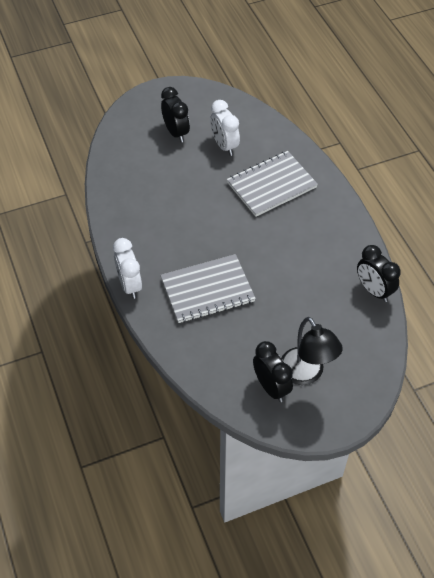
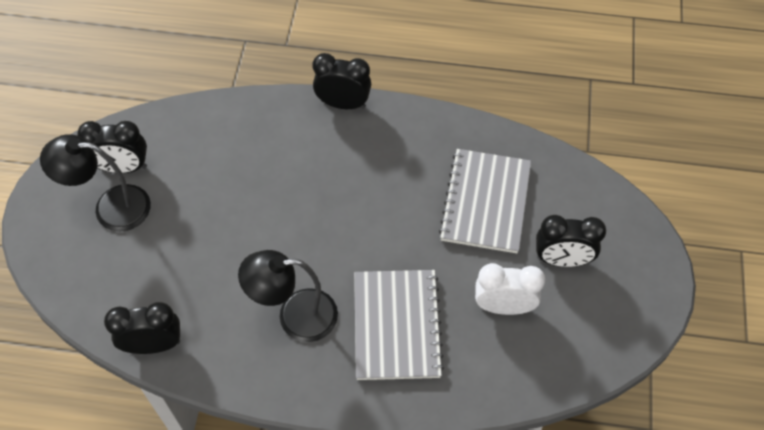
camera: 120 degrees right, 5 degrees up
(129, 285) = (343, 104): white clock -> black clock
(207, 290) = (284, 171): grey notebook -> grey notebook (485, 202)
(302, 232) = (295, 316): none -> black lamp

